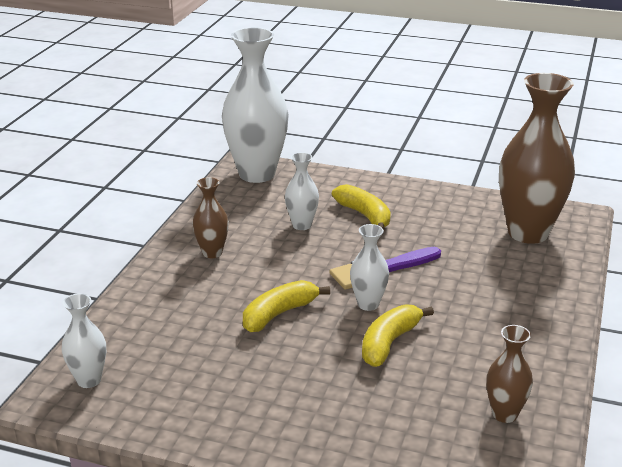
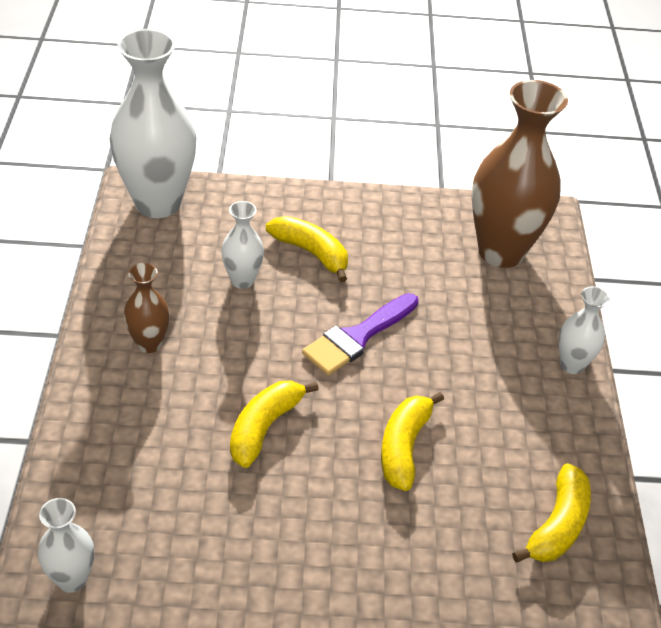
camera: 20 degrees left, 15 degrees up
(368, 304) = (361, 393): white vase -> white vase (572, 365)
(504, 414) = (557, 525): brown vase -> yellow banana

